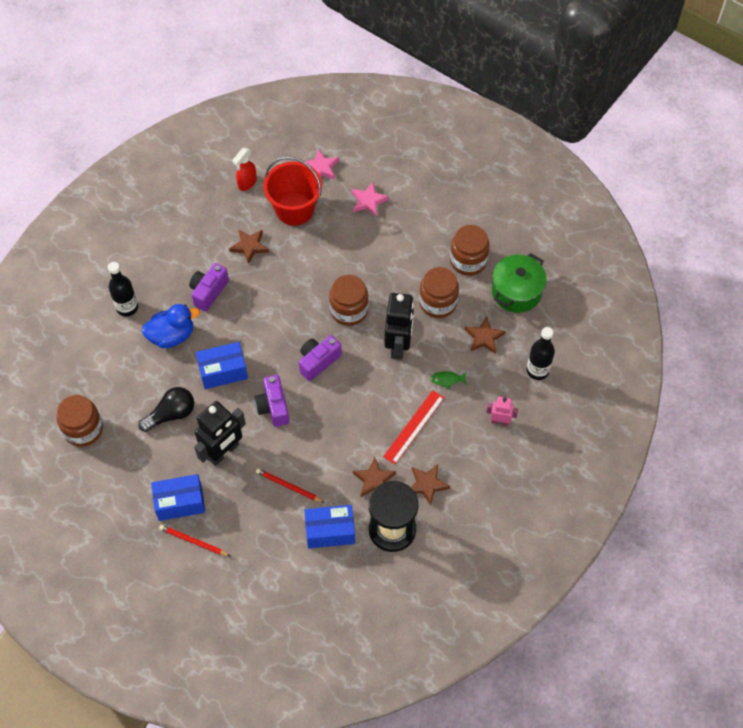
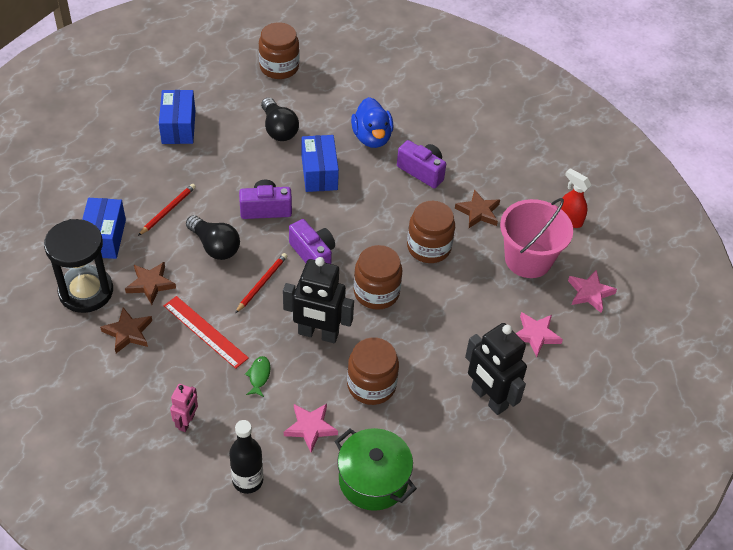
camera: 95 degrees right, 10 degrees down
(127, 307) = (412, 107): black bottle -> none
(193, 541) = (134, 132): red pencil -> red pencil (262, 283)
(223, 452) = (224, 164): black robot -> black robot (489, 398)
(294, 209) = (528, 259): red bucket -> pink bucket
(323, 439) = (215, 246): none -> black light bulb
(468, 261) = (430, 431): brown jar -> brown jar (429, 247)
(484, 337) = (310, 428): brown star -> pink star

